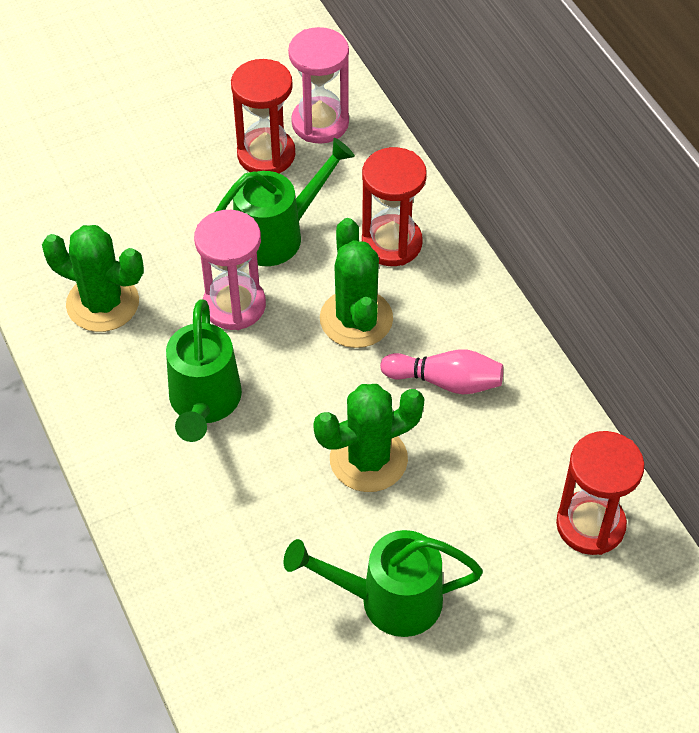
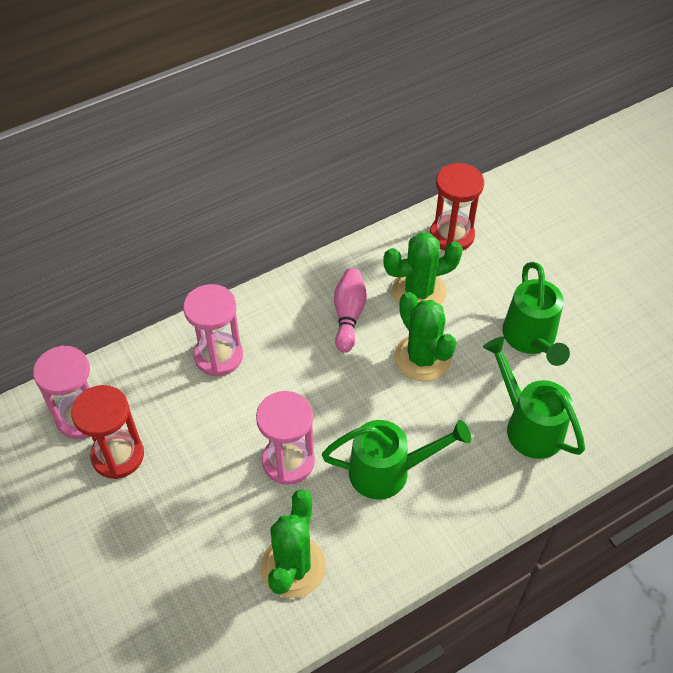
camera: 95 degrees left, 0 degrees up
(277, 235) = (211, 437): green watering can -> green watering can (528, 425)
(356, 319) = (296, 374): green cactus -> green cactus (419, 292)
(391, 243) = (218, 356): red hourglass -> pink hourglass

